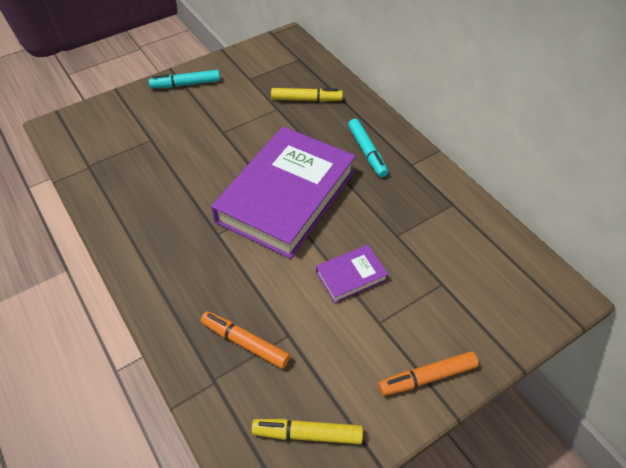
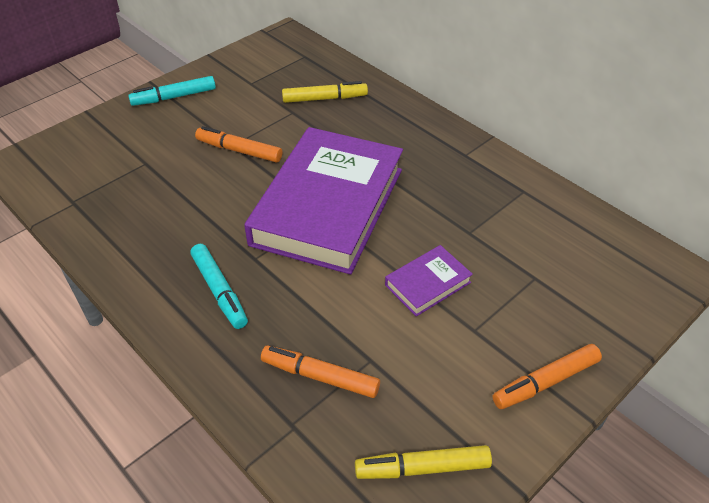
camera: 10 degrees left, 5 degrees down
(227, 138) = (239, 150): none -> orange marker
(367, 152) = (410, 147): turquoise marker -> turquoise marker (219, 291)

